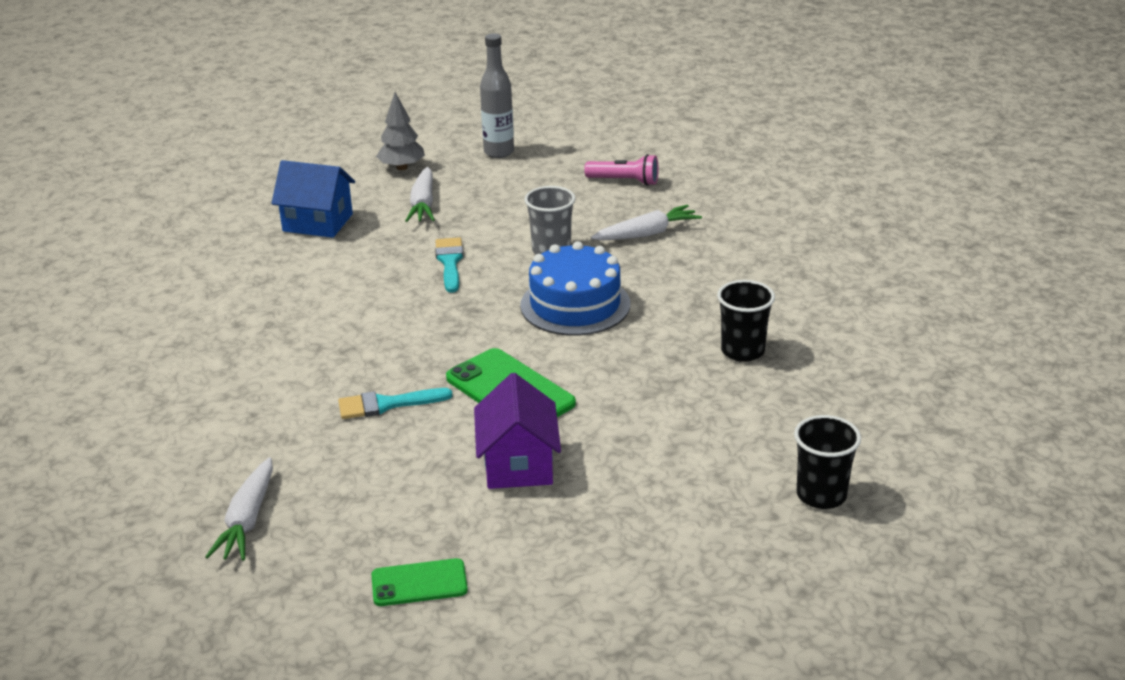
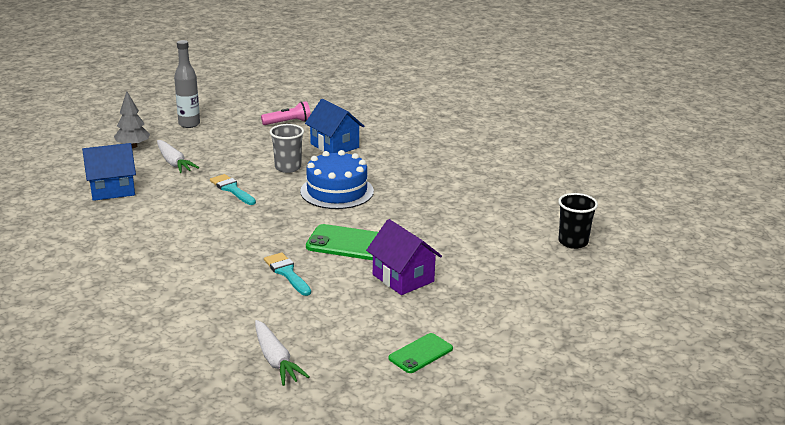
camera: 35 degrees left, 5 degrees down
(387, 404) = (287, 273): turquoise brush -> turquoise brush turned 105 degrees clockwise
(647, 234) = (334, 146): white carrot -> blue house
(742, 351) = (456, 189): black cup -> none

